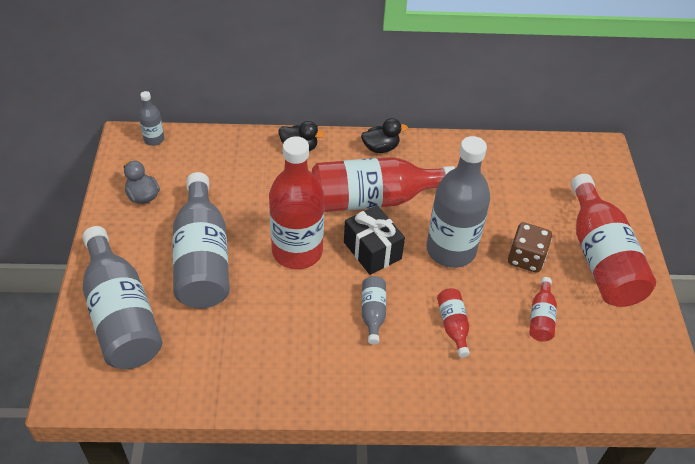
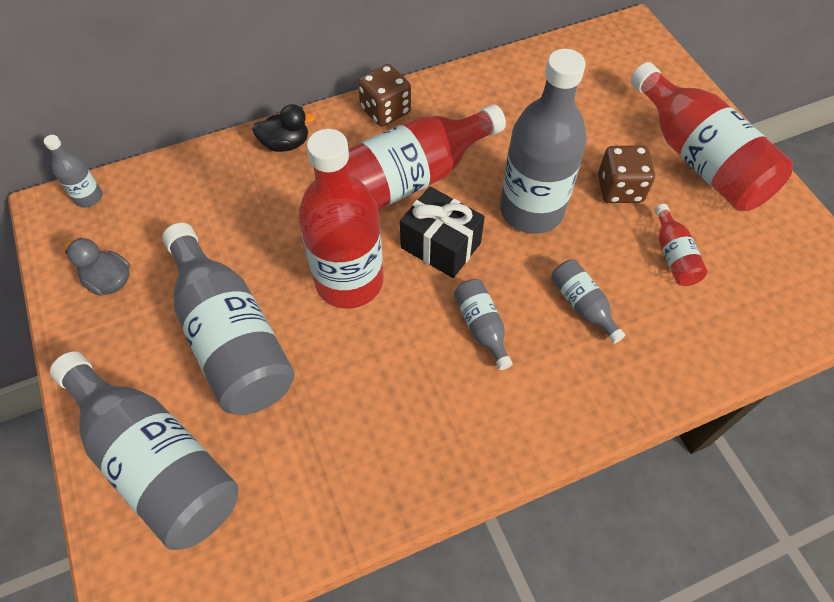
camera: 20 degrees left, 10 degrees up
(380, 148) = (385, 110): black duck -> brown dice
(453, 325) = (582, 305): red bottle -> grey bottle

